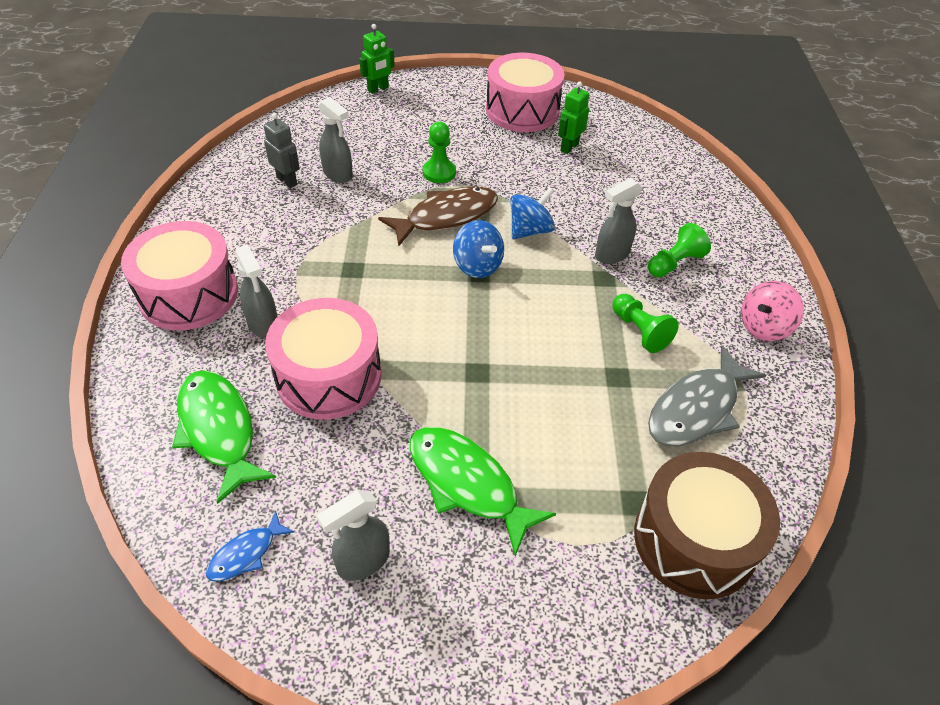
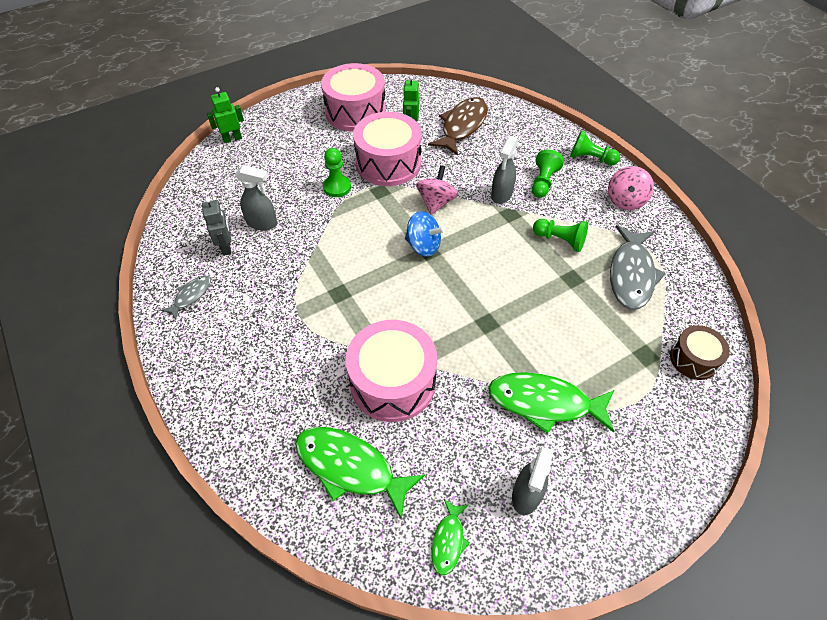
camera: 30 degrees left, 5 degrees up
(189, 294) = (231, 378): pink drum -> pink drum (388, 163)
(219, 208) = (191, 296): none -> grey fish
(246, 553) = (448, 541): blue fish -> green fish
(263, 324) = (311, 370): grey spray bottle -> none
(287, 181) = (226, 247): grey robot -> grey robot turned 60 degrees clockwise
(378, 89) = (232, 139): green robot -> green robot turned 135 degrees counterclockwise
(446, 216) = (371, 219): brown fish -> brown fish (462, 126)
(530, 230) = (436, 202): blue spinning top -> pink spinning top
(694, 540) = (693, 359): brown drum -> brown drum, size x0.56
(759, 264) = (590, 159): none -> green pawn

